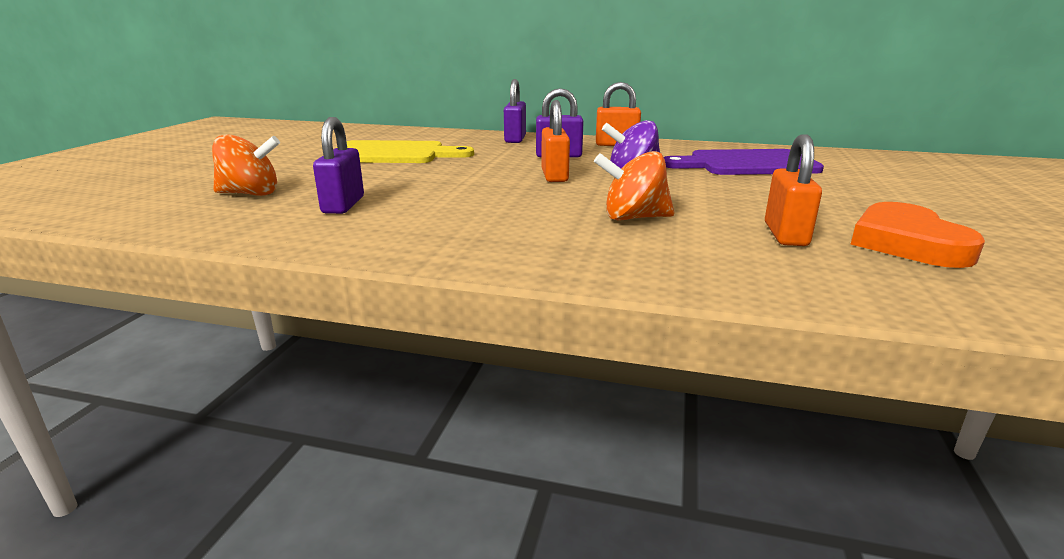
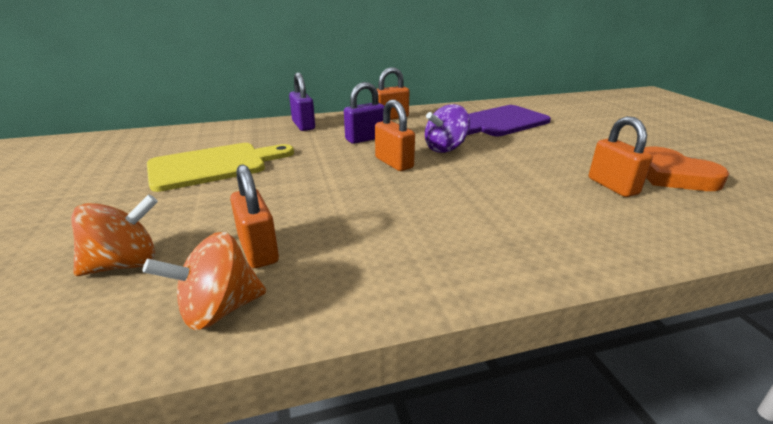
camera: 30 degrees left, 5 degrees up
(343, 205) = (258, 250): purple padlock -> orange padlock
(633, 218) = (510, 196): orange spinning top -> orange spinning top (219, 310)

